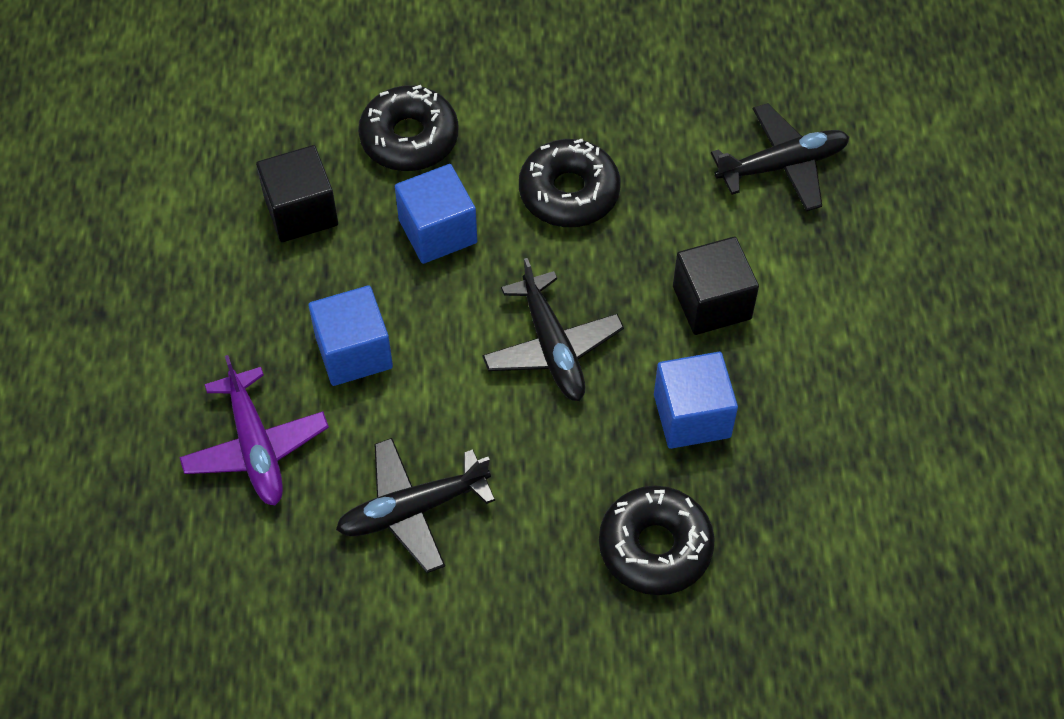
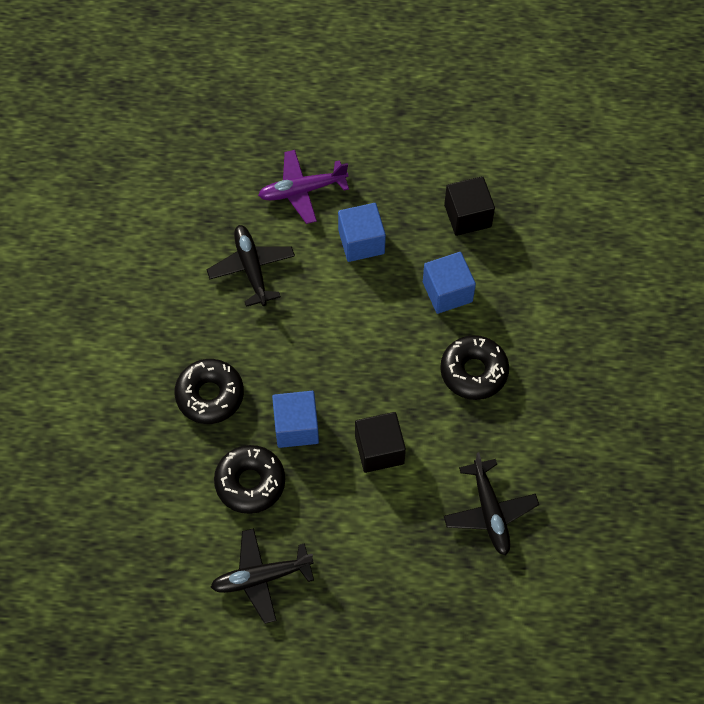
camera: 95 degrees right, 5 degrees up
(409, 138) = (523, 279): black donut -> black donut (250, 482)
(552, 347) = (354, 351): black plane -> black plane (261, 577)

